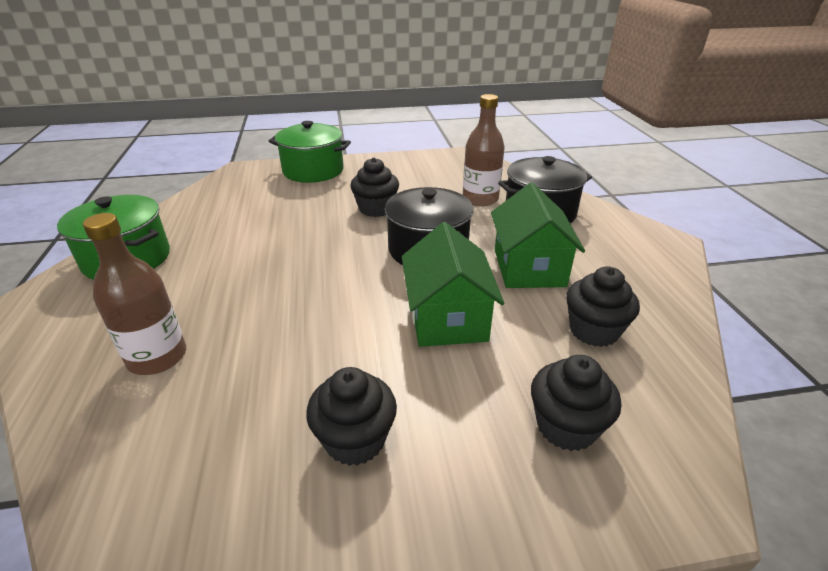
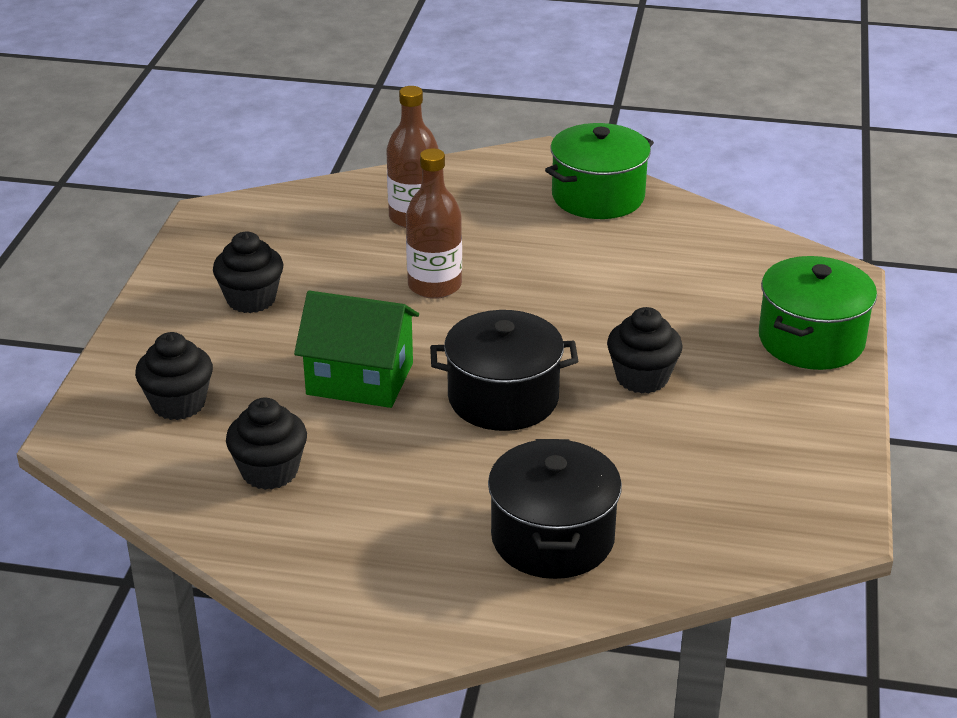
camera: 110 degrees right, 0 degrees up
(480, 199) = (629, 488): brown bottle -> brown bottle (434, 285)
(528, 267) = (413, 469): green house -> none

